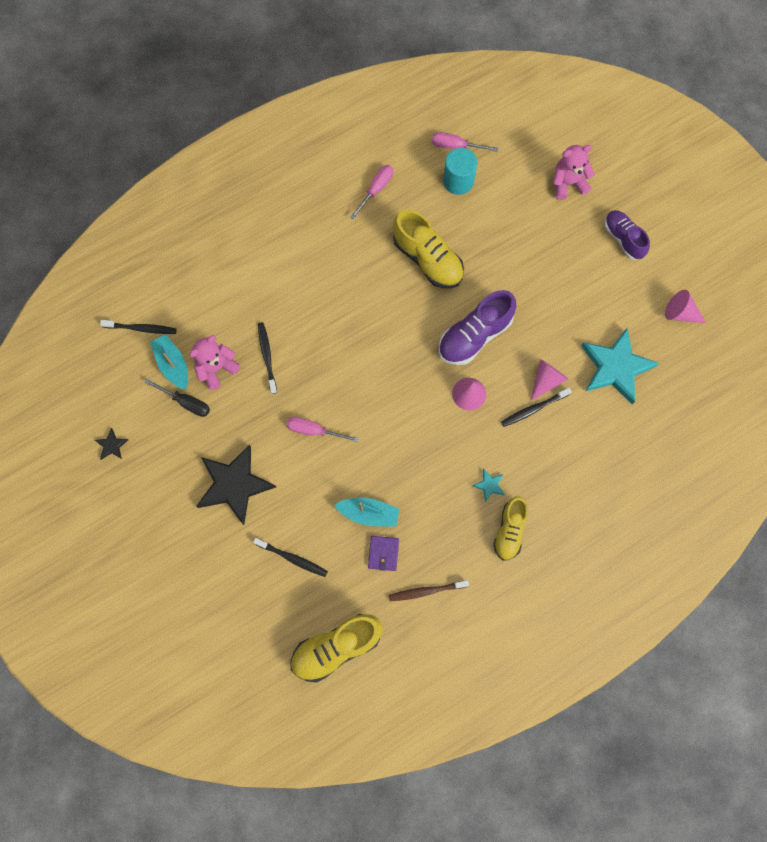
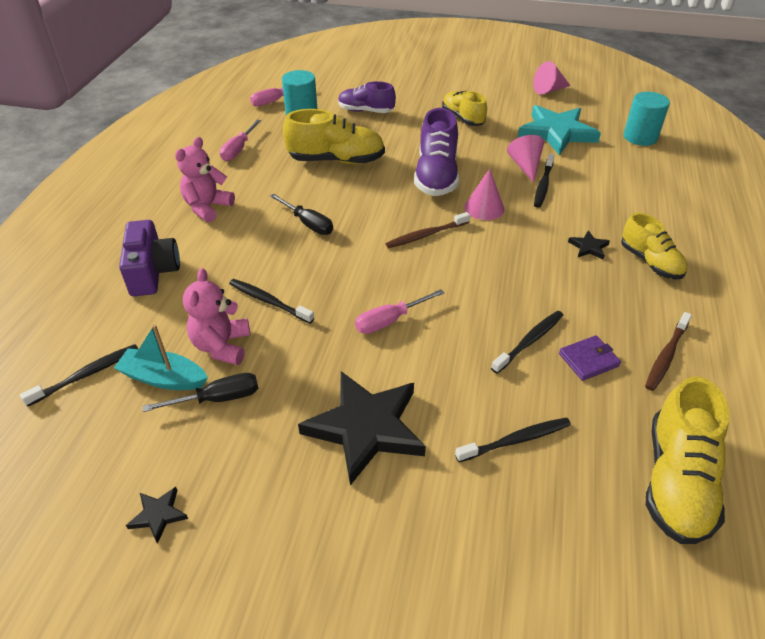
camera: 45 degrees left, 30 degrees down
(228, 274) = (153, 272): none -> purple camera
(348, 309) = (308, 224): none -> black screwdriver
(368, 513) = (529, 341): turquoise boat -> black toothbrush
(376, 189) = (238, 150): pink screwdriver -> pink screwdriver turned 150 degrees counterclockwise
(383, 553) = (588, 360): purple wallet -> purple wallet turned 75 degrees counterclockwise
(406, 384) = (426, 235): none -> brown toothbrush
(489, 485) = (588, 247): turquoise star -> black star
(568, 183) = (383, 78): pink teddy bear -> pink teddy bear (207, 207)
(568, 289) = (462, 118): none -> yellow shoe
(623, 238) = (459, 81): purple shoe -> purple shoe (366, 111)
(671, 427) = (640, 137): none -> turquoise cylinder

